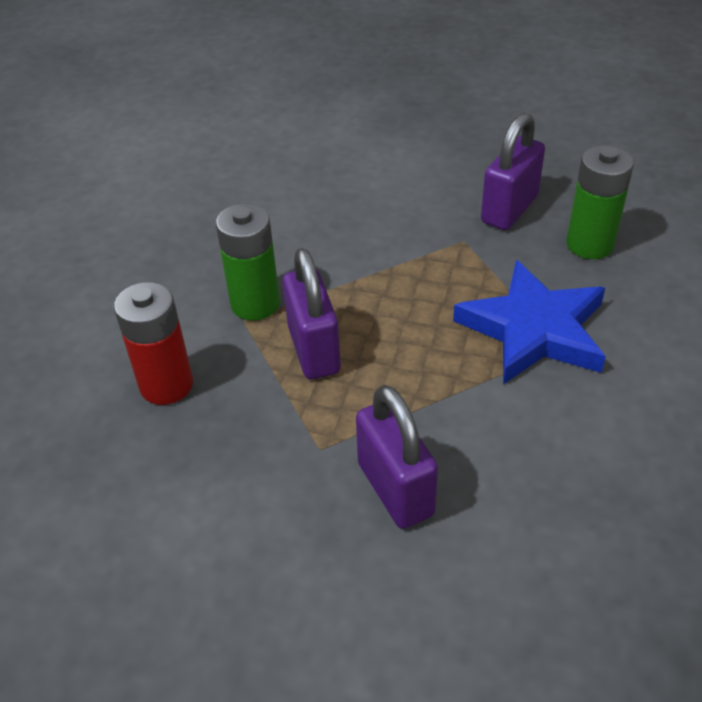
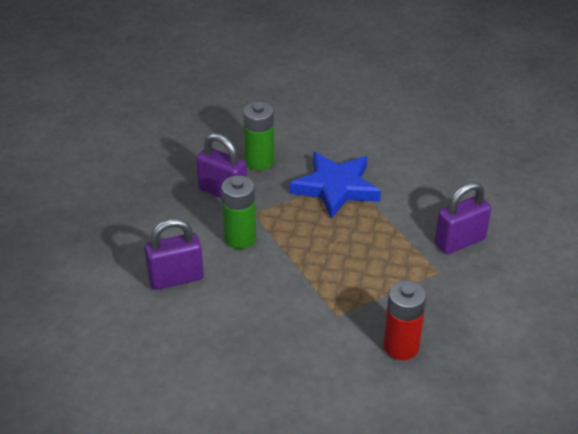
camera: 95 degrees left, 5 degrees down
(255, 304) = (321, 310): green battery -> green battery (240, 238)
(314, 350) = (361, 278): purple padlock -> purple padlock (176, 278)

